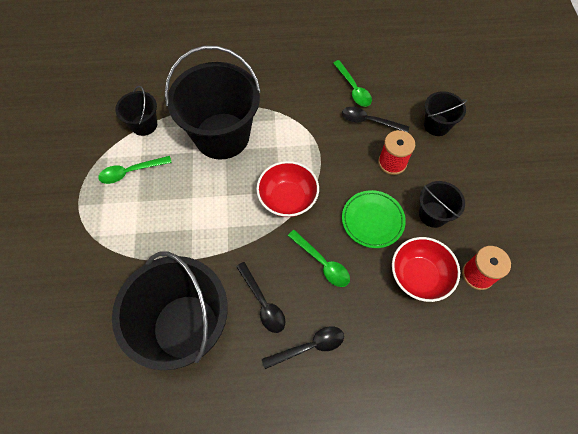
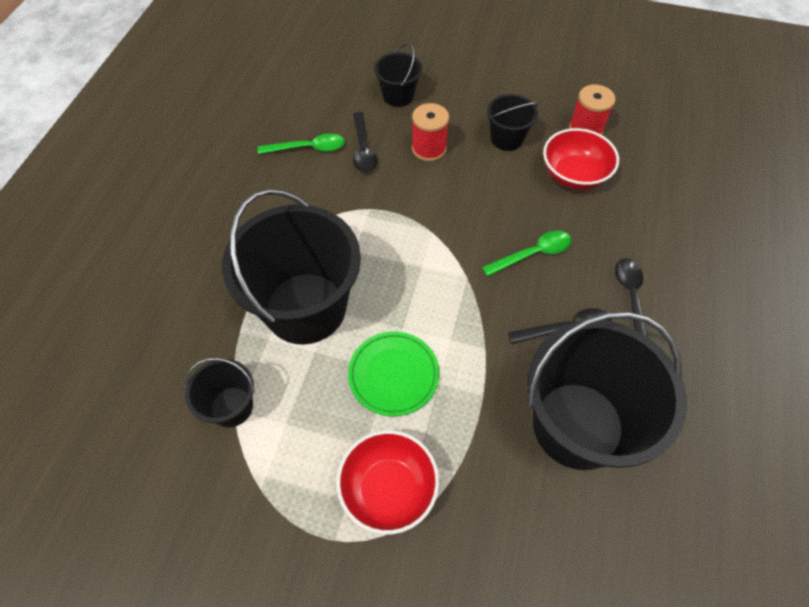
camera: 70 degrees left, 5 degrees down
(130, 172) = (309, 445): green spoon -> none
(287, 199) = (435, 262): red bowl -> red bowl (388, 489)
(369, 121) = (363, 149): black spoon -> black spoon turned 45 degrees counterclockwise
(372, 220) = (495, 191): green plate -> green plate (393, 375)

